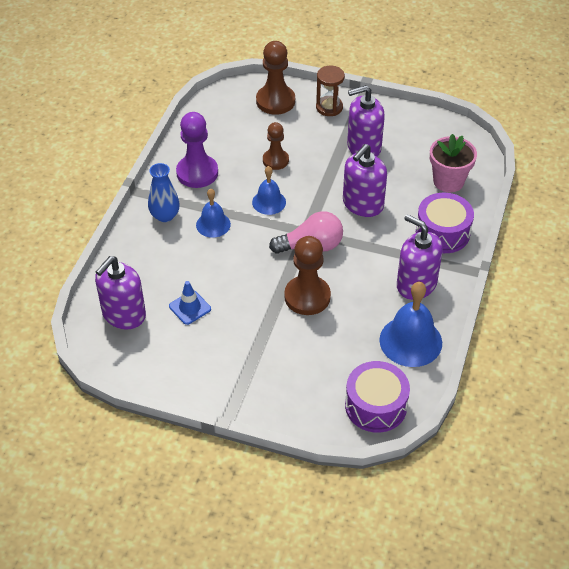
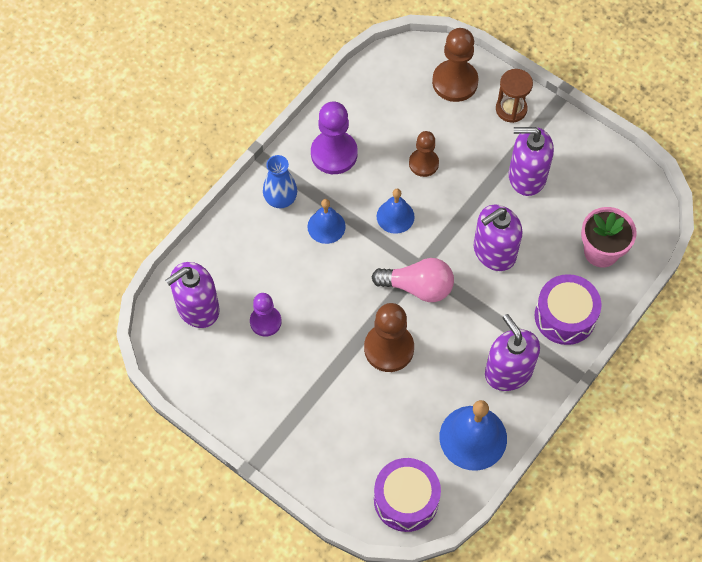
camera: 20 degrees right, 15 degrees up
(190, 307) = (265, 321): blue traffic cone -> purple pawn

